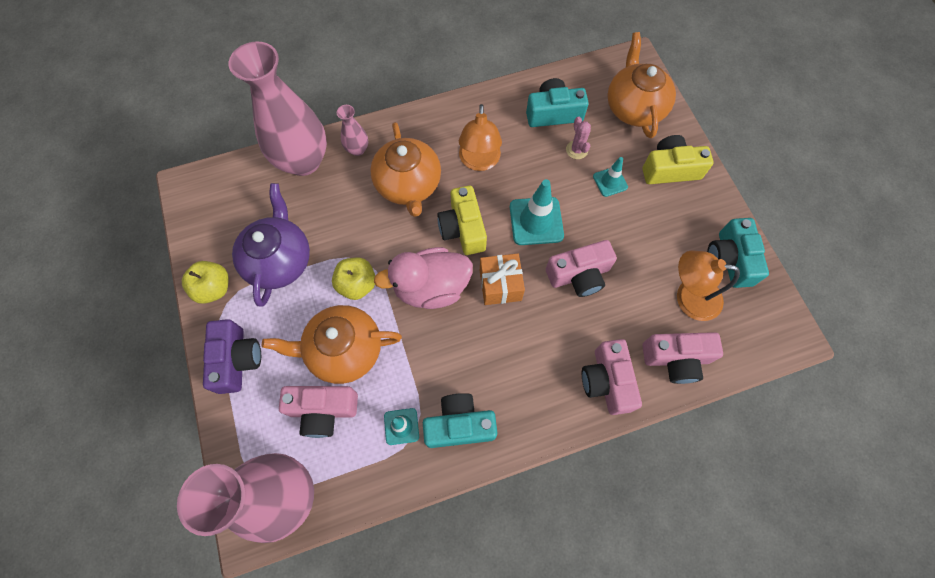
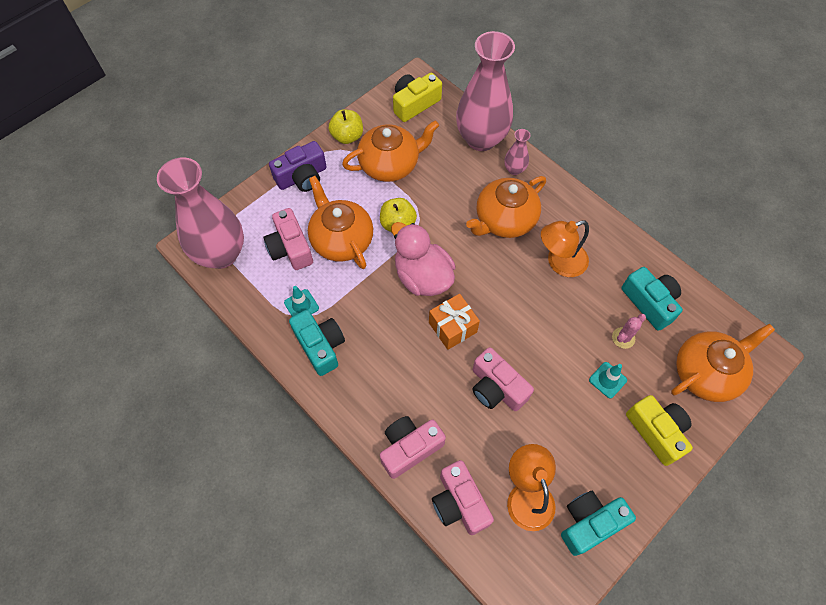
camera: 65 degrees right, 5 degrees down
(279, 260) = (390, 164): purple teapot -> orange teapot
(463, 228) = (488, 277): yellow camera -> yellow camera (414, 104)
(536, 221) = (529, 332): turquoise traffic cone -> none

